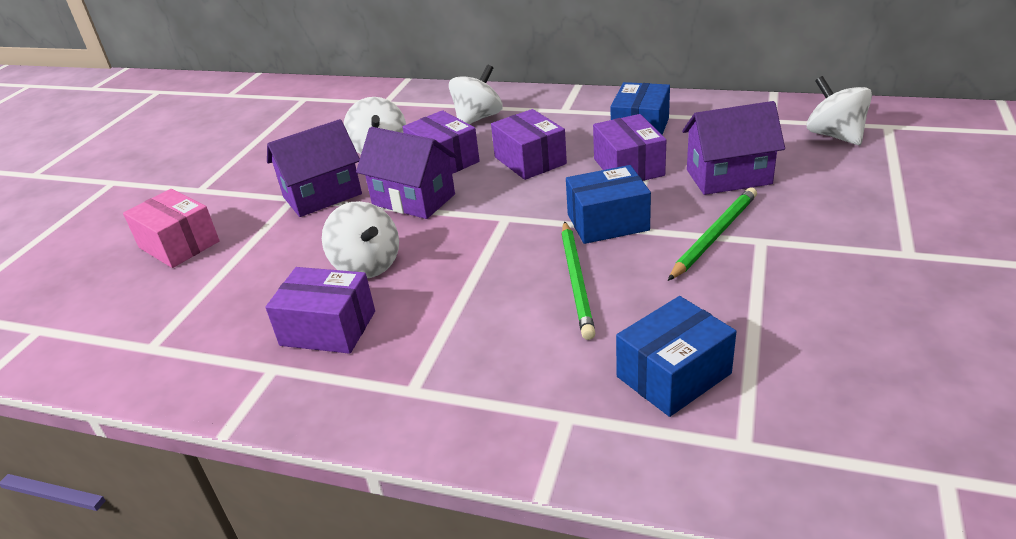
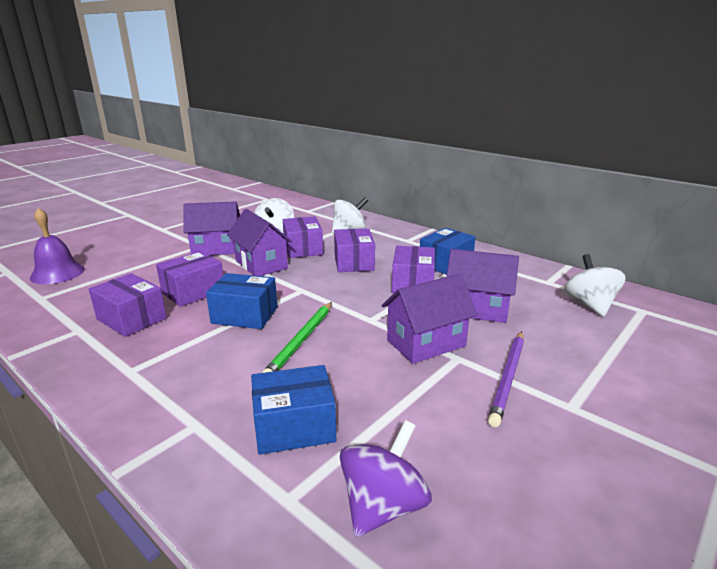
camera: 20 degrees right, 10 degrees down
(125, 304) = (57, 273): none -> purple bell
(179, 244) = (118, 252): pink box -> none
(367, 265) = (193, 292): white spinning top -> purple box
(608, 222) = (361, 312): blue box -> blue box (245, 315)
(714, 235) = (426, 343): green pencil -> purple house
(829, 245) = (508, 378): none -> purple pencil
(834, 412) = (383, 506): none -> purple spinning top

